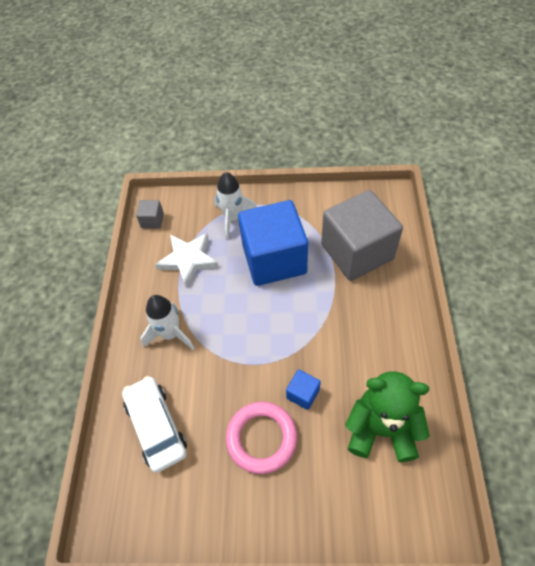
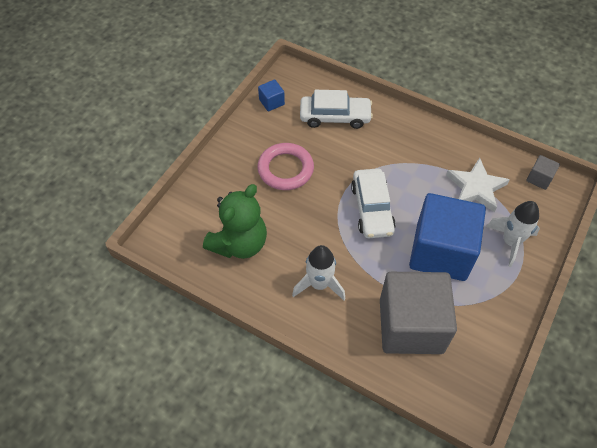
camera: 115 degrees right, 0 degrees up
(170, 334) = (405, 149): white rocket -> white rocket (319, 284)
(262, 330) = (372, 209): none -> white car
(303, 394) = (300, 209): blue cube -> blue cube (271, 102)

